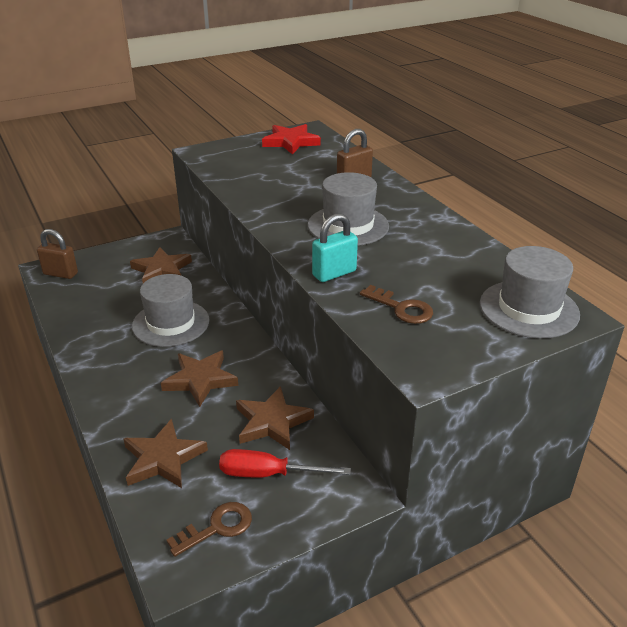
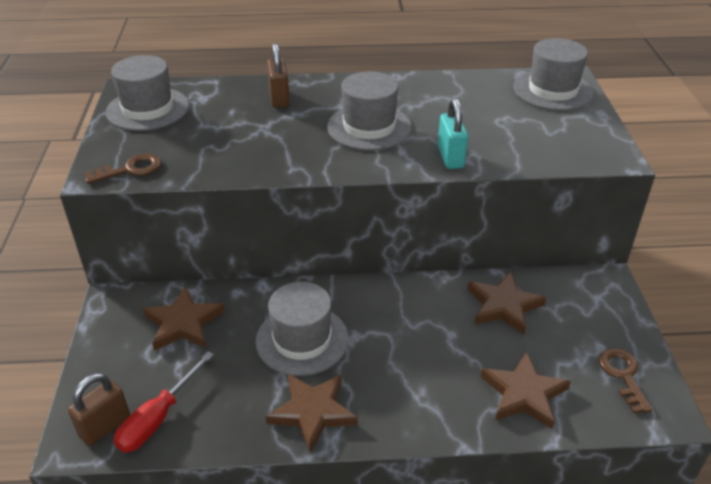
camera: 65 degrees left, 5 degrees up
(200, 380) = (417, 339): brown star -> brown star (312, 412)
(268, 474) = (569, 326): red screwdriver -> red screwdriver (158, 418)
(291, 142) = (148, 109): red star -> grey hat
(401, 308) = (524, 141): brown key -> brown key (130, 169)

